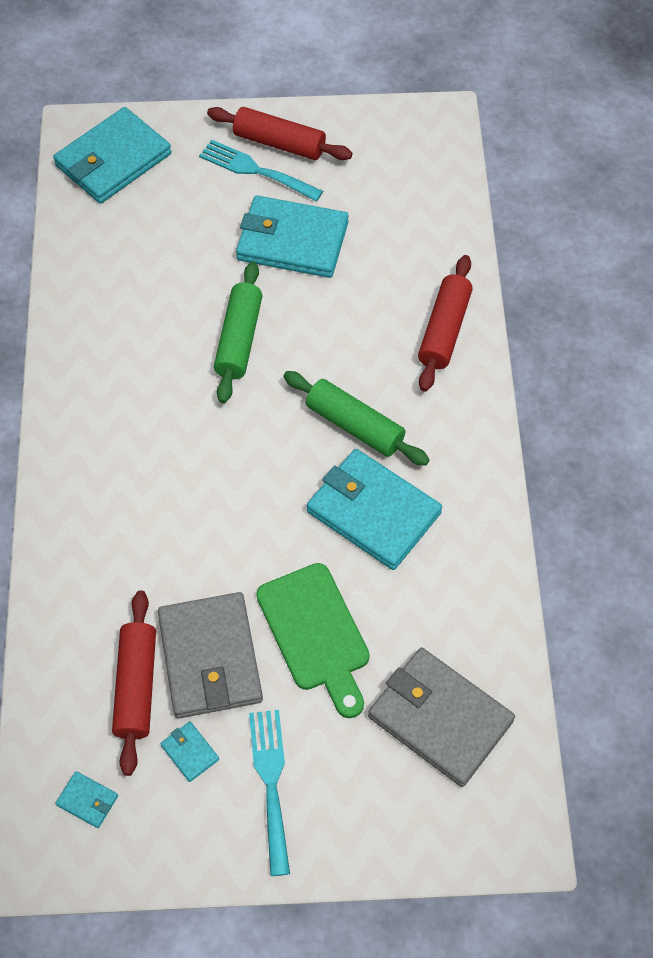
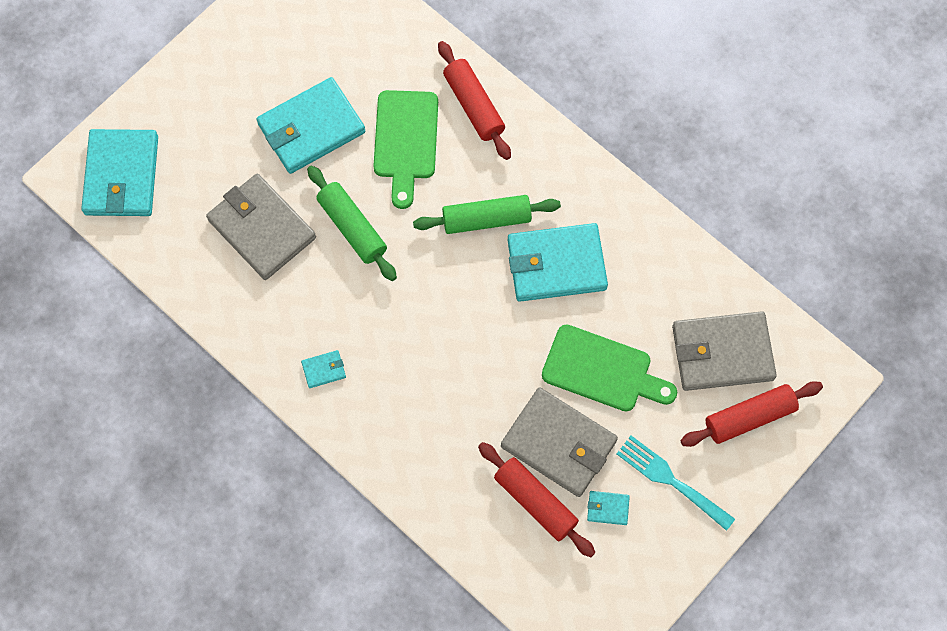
camera: 45 degrees left, 10 degrees up
(87, 800) = (581, 592): turquoise wallet -> turquoise wallet (324, 370)
(169, 281) = (261, 228): none -> grey wallet
(255, 170) = (230, 98): turquoise fork -> none
(279, 143) = (224, 64): red rolling pin -> red rolling pin (749, 417)
(357, 311) = (406, 141): none -> green cutting board

